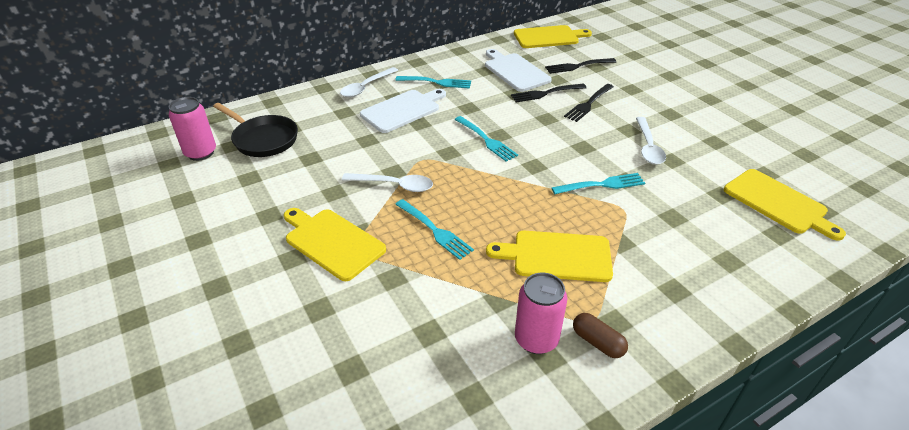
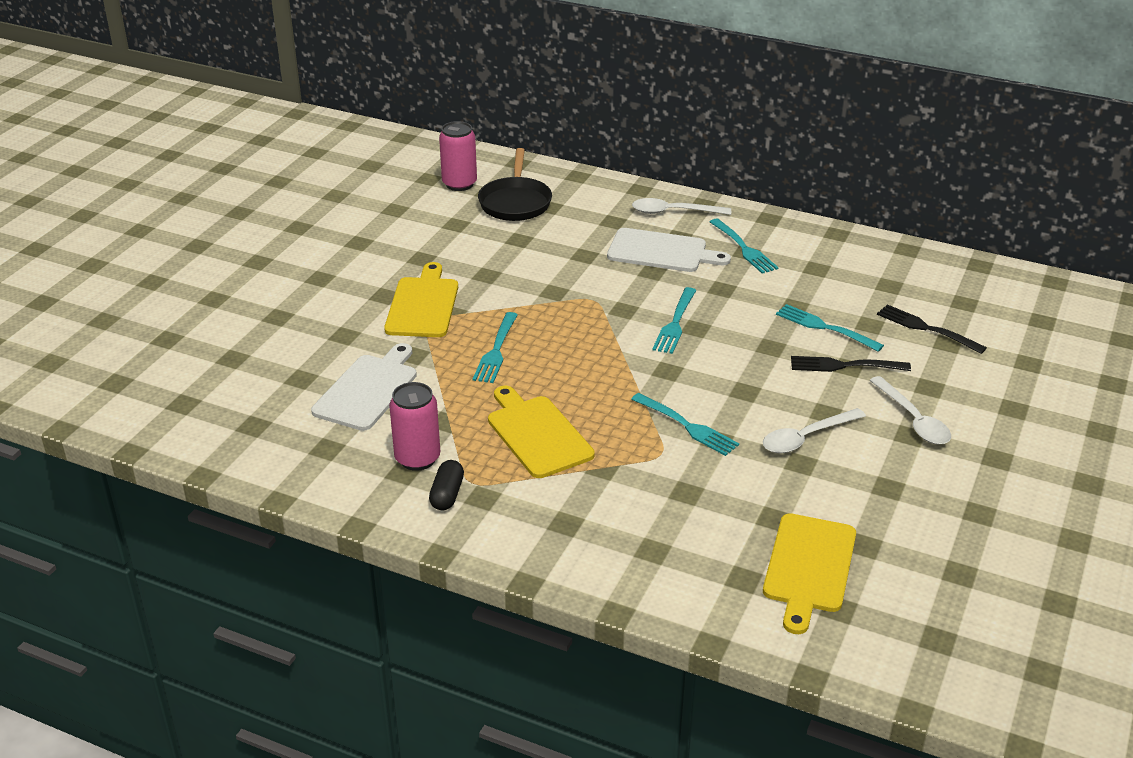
camera: 55 degrees right, 5 degrees down
(394, 185) = (534, 301): white spoon -> white spoon (913, 419)
(515, 71) = (844, 289): white cutting board -> white cutting board (368, 390)
(546, 93) = (825, 328): black fork -> turquoise fork
(548, 37) = (970, 281): yellow cutting board -> none
(597, 342) = (447, 494): brown capsule -> black capsule

